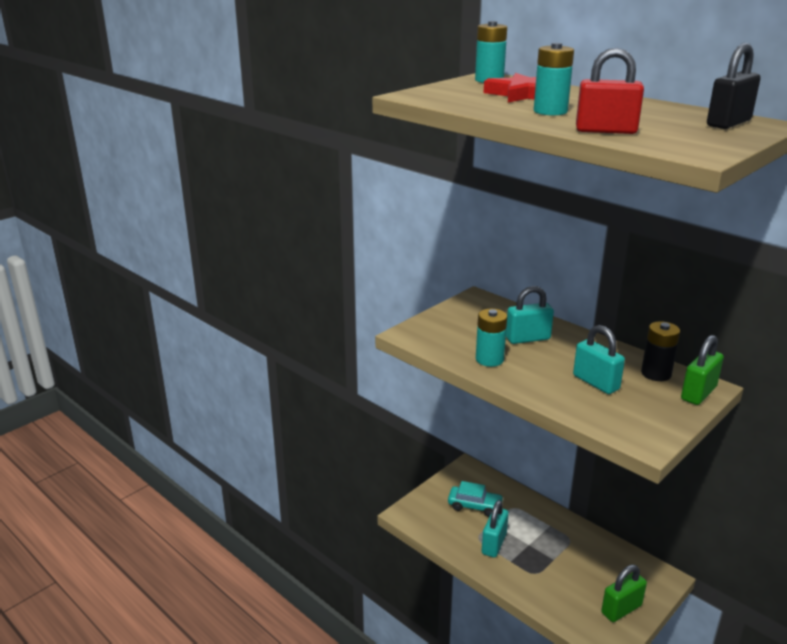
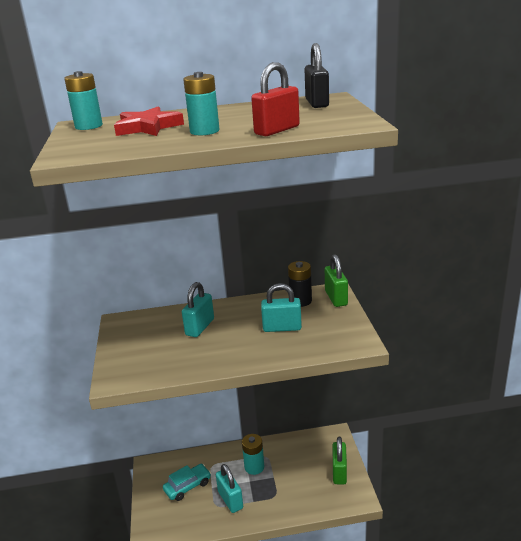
camera: 50 degrees left, 0 degrees up
(489, 359) = (200, 357): turquoise battery -> turquoise battery (254, 467)

